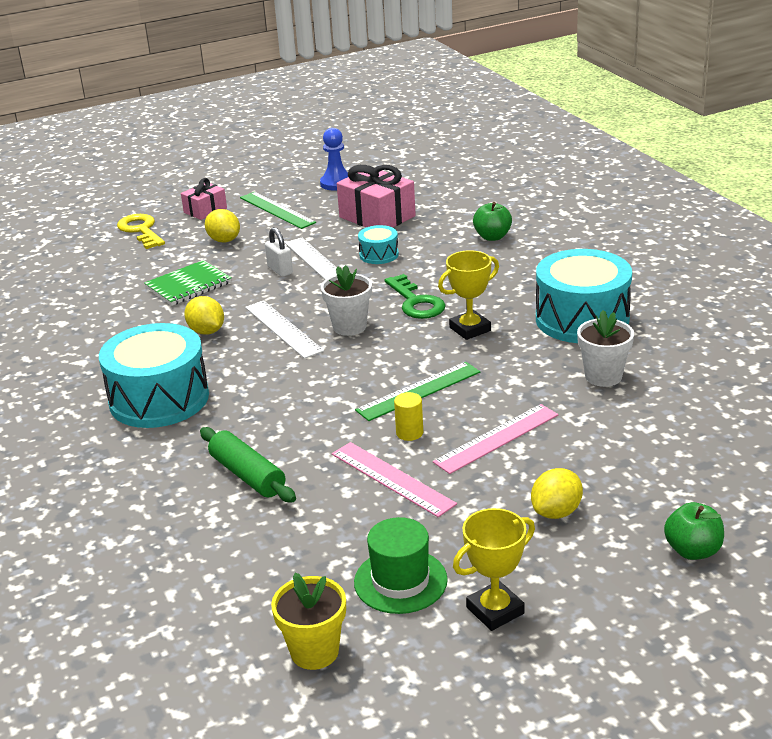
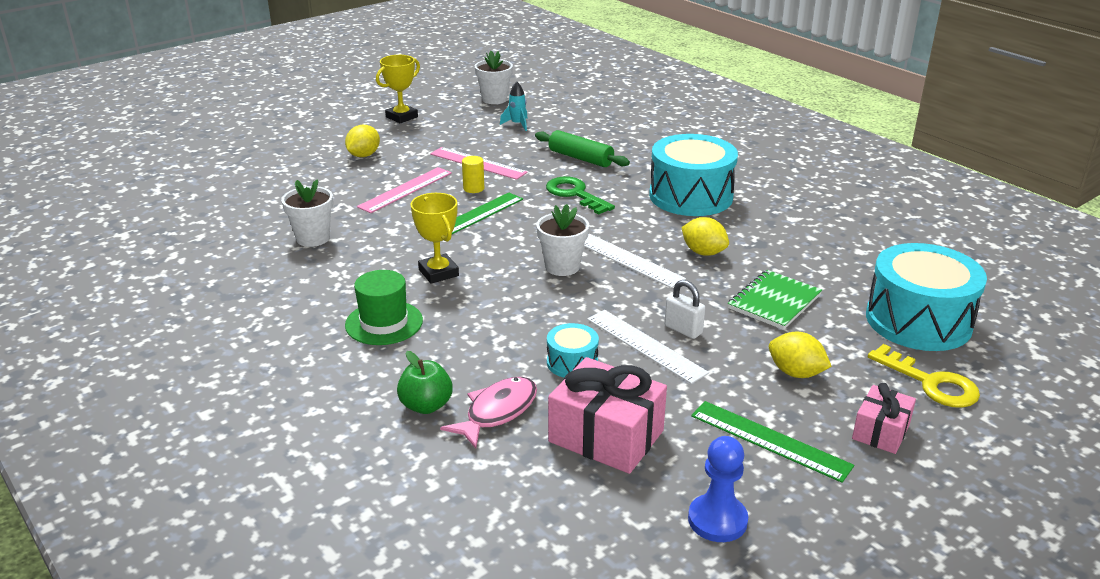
camera: 165 degrees right, 0 degrees up
(303, 565) = (517, 124): none -> turquoise rocket
(314, 651) = (494, 99): yellow flower pot -> white flower pot
(400, 581) = (457, 123): green hat -> green hat (384, 323)
(416, 302) = (503, 298): green key -> green key (575, 194)
(443, 231) = (497, 412): none -> pink fish
(470, 329) = (438, 273): yellow trophy -> yellow trophy turned 75 degrees counterclockwise
(582, 319) = (322, 291): turquoise drum -> turquoise drum (918, 321)
(692, 551) = (281, 145): green apple -> none

